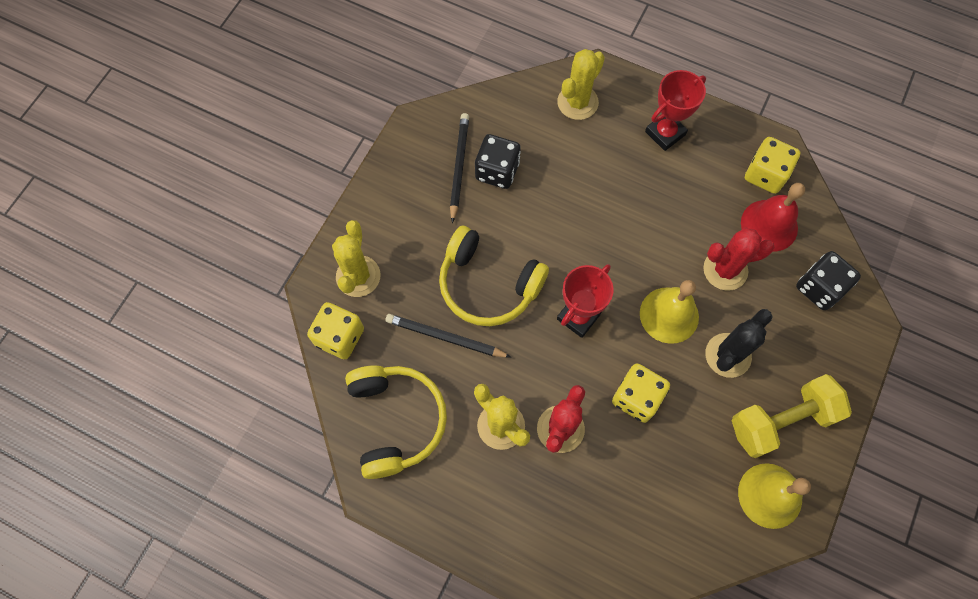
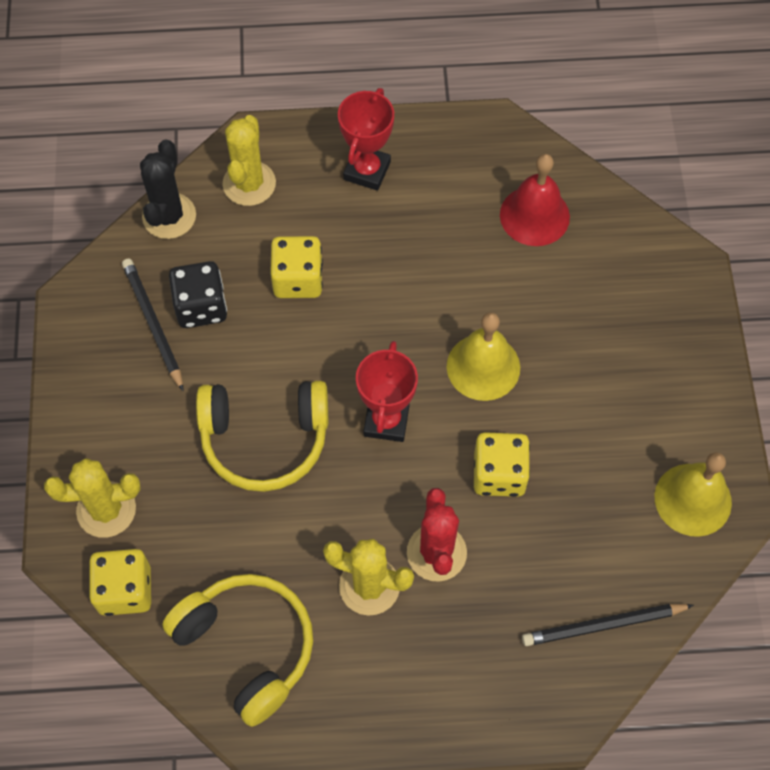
camera: 30 degrees left, 5 degrees down
(358, 276) = (106, 510): yellow cactus -> yellow cactus turned 75 degrees counterclockwise
(445, 337) = (250, 523): black pencil -> black pencil (604, 625)
(725, 270) = (515, 287): red cactus -> none
(728, 355) = (569, 377): black cactus -> black cactus (169, 216)
(765, 174) = (500, 163): yellow dice -> yellow dice (298, 279)
(781, 421) = (661, 416): yellow dumbbell -> none
(819, 288) = (623, 256): black dice -> none

